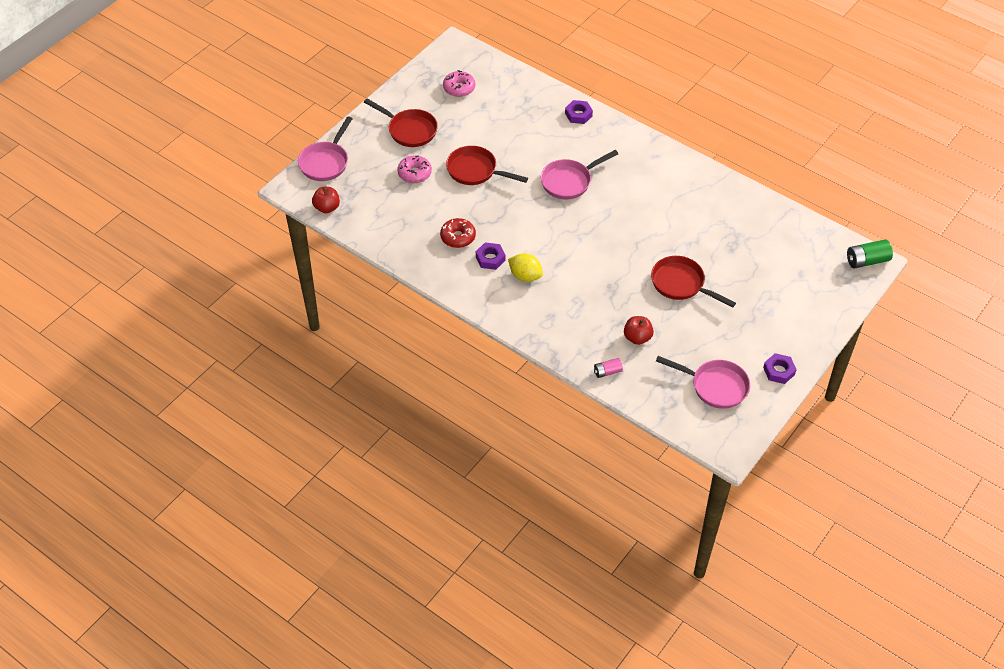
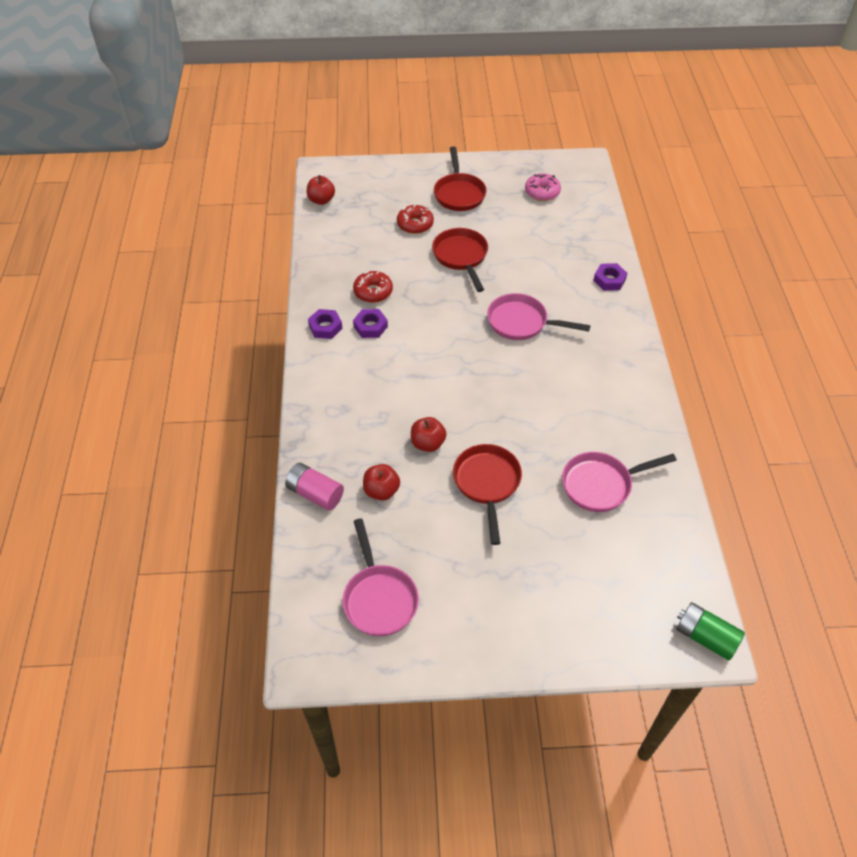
camera: 50 degrees right, 0 degrees up
(325, 162) = (369, 171): pink pan -> pink pan (601, 484)
(414, 173) = (415, 224): pink donut -> red donut
(525, 276) = (374, 362): yellow lemon -> none
(607, 372) = (315, 493): pink battery -> pink battery, size x1.63
(622, 292) = (428, 443): none -> red apple
(779, 371) = (455, 647): purple nut -> purple nut (325, 327)

